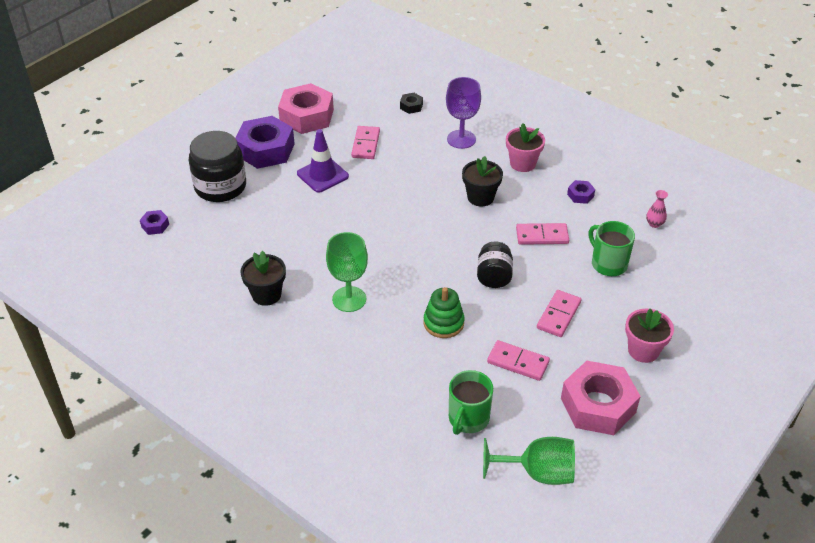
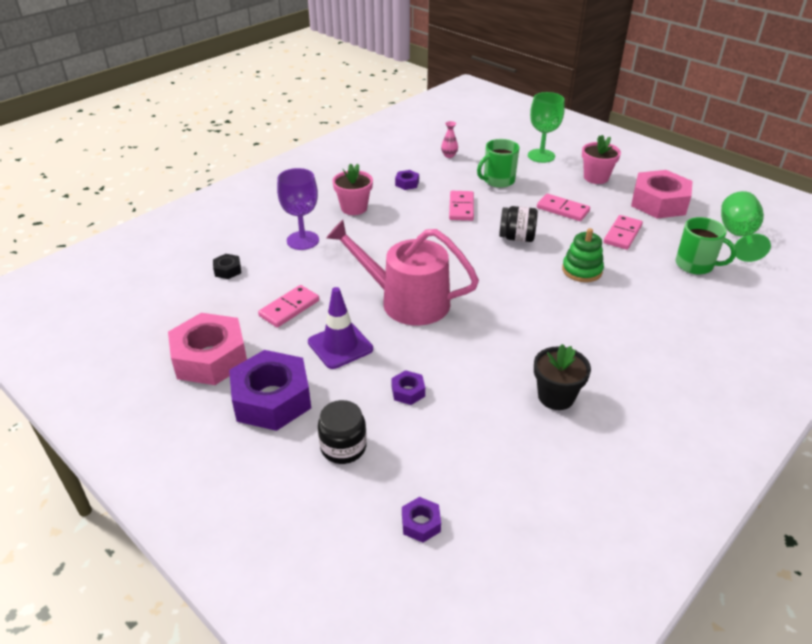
camera: 85 degrees left, 5 degrees down
(220, 187) = (343, 447): black jar -> black jar, size x0.60
(273, 213) = (408, 391): none -> purple nut
(349, 299) = (556, 330): green goblet -> green goblet (541, 156)
(365, 144) = (289, 308): pink domino -> pink domino turned 60 degrees counterclockwise
(381, 206) = (407, 301): none -> pink watering can
(480, 197) = (401, 236): black flower pot -> none

